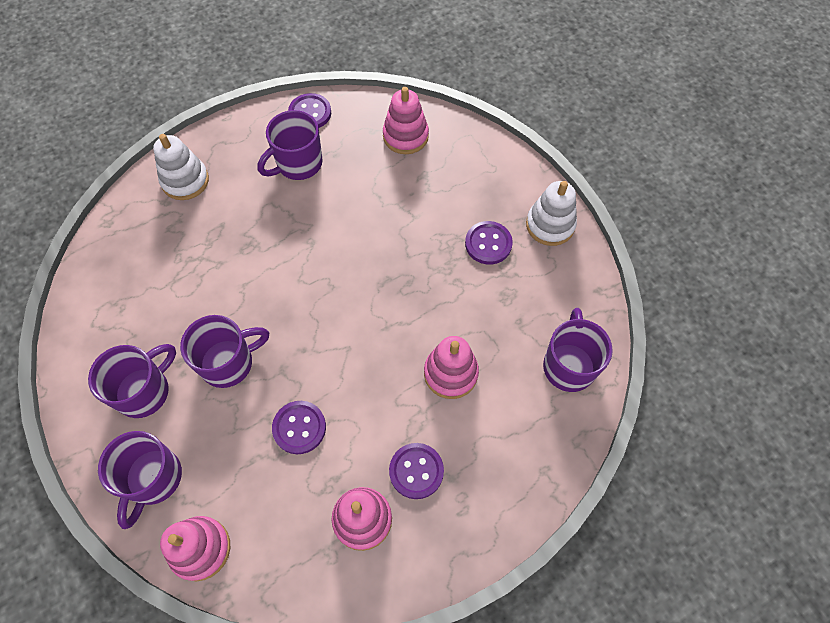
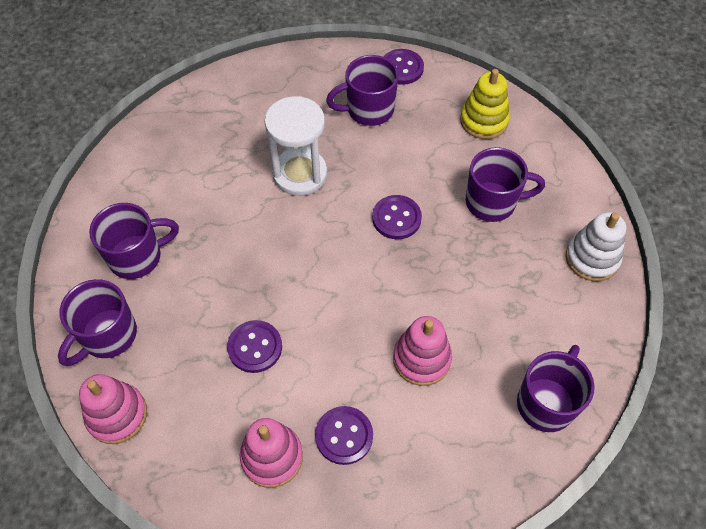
camera: 25 degrees right, 5 degrees down
(185, 181) = (260, 88): white stacking toy -> none
(228, 363) = (220, 262): purple mug -> purple mug (492, 202)
(263, 249) = (300, 174): none -> white hourglass
(405, 136) = (483, 121): pink stacking toy -> yellow stacking toy
(488, 244) = (518, 252): purple button -> purple button (396, 218)

